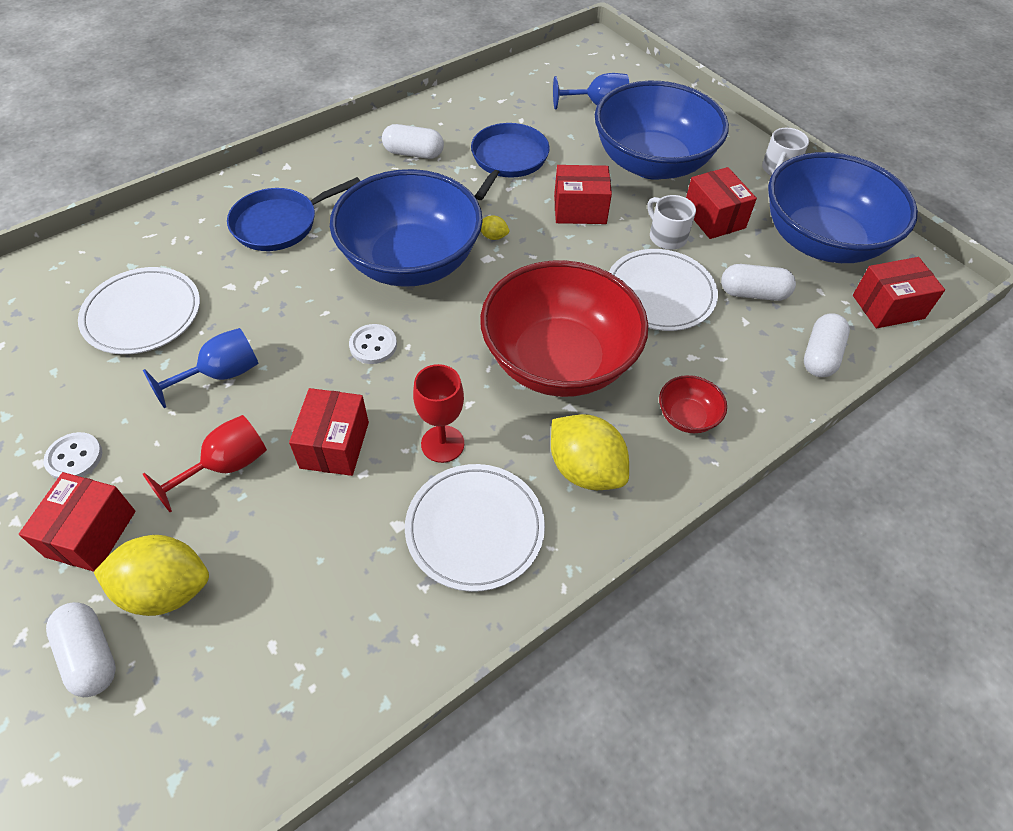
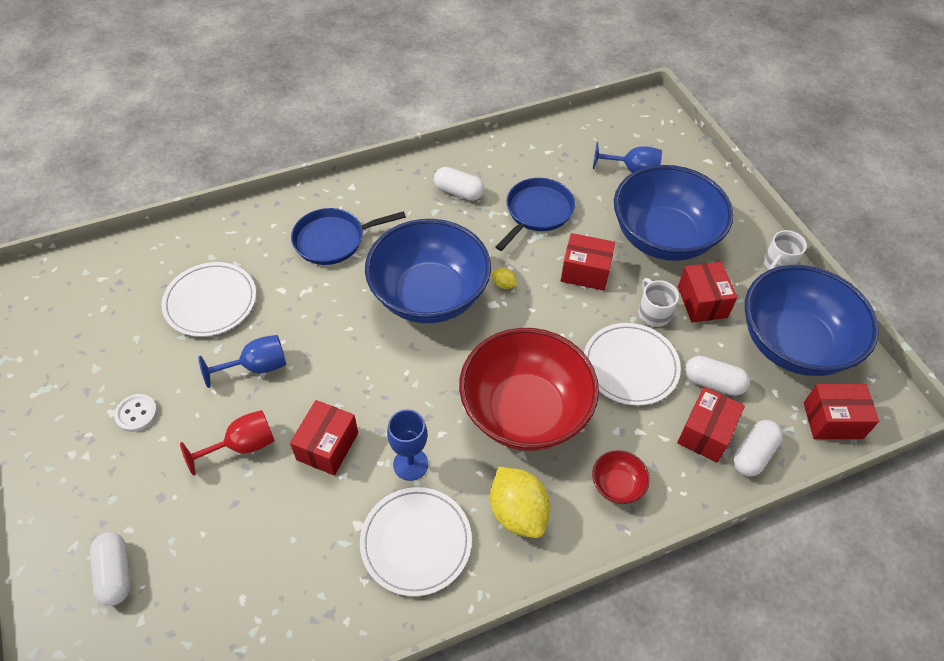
camera: 15 degrees right, 0 degrees up
(91, 534) = (135, 478): red box -> red box (705, 433)
(166, 589) = (178, 535): yellow lemon -> none
(373, 345) = (379, 365): white button -> none
(442, 444) = (410, 464): red goblet -> blue goblet

